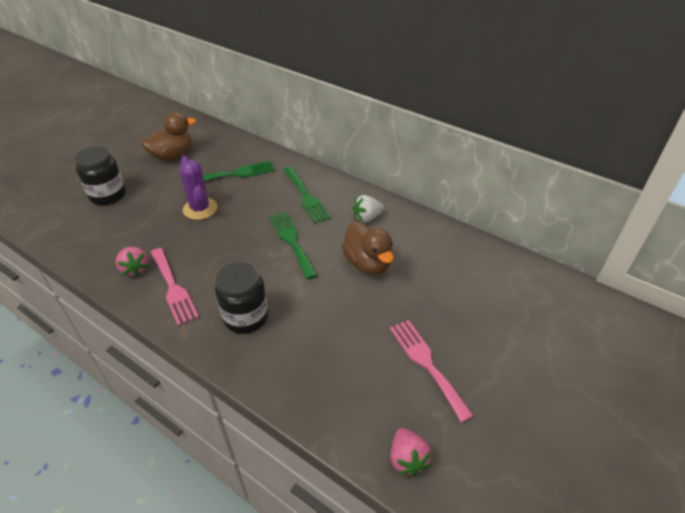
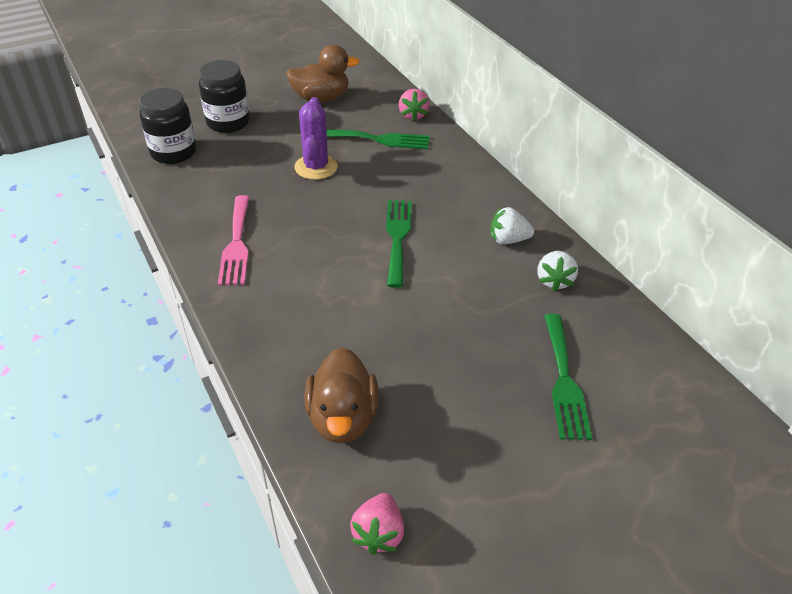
camera: 25 degrees right, 0 degrees up
(135, 269) = (210, 210): pink strawberry -> pink strawberry (413, 115)
(246, 317) = (294, 303): black jar -> black jar (173, 152)
(306, 197) = (447, 191): green fork -> green fork (564, 381)
(368, 263) = (474, 294): brown duck -> brown duck (342, 418)
(412, 235) = (554, 280): none -> white strawberry
(426, 364) = (472, 438): pink fork -> none

